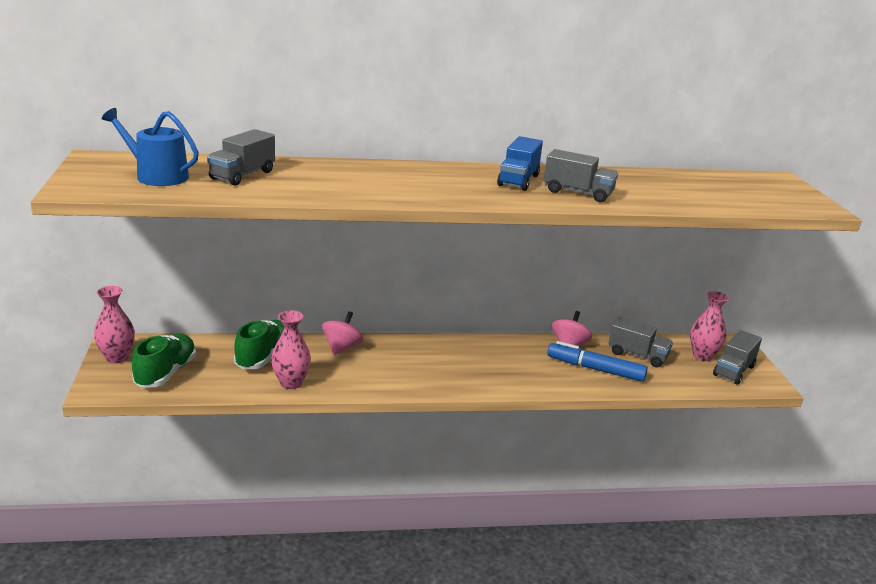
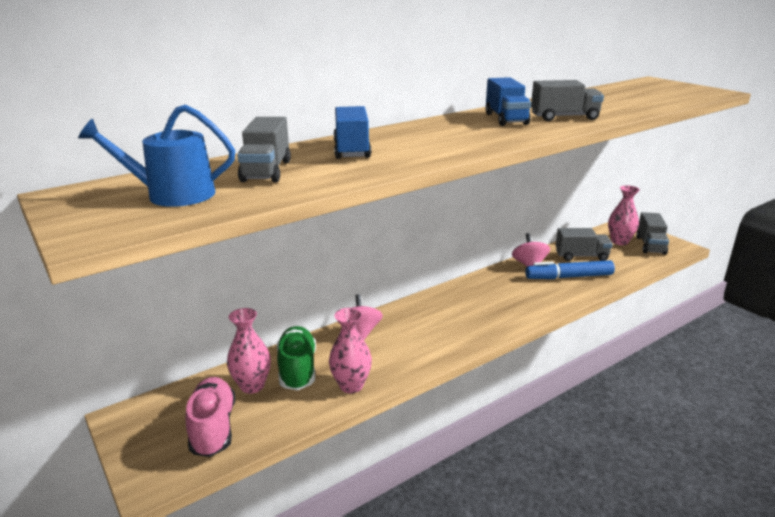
camera: 25 degrees left, 0 degrees up
(117, 357) = (139, 433): pink vase -> pink vase (252, 386)
(166, 373) = (213, 428): green shoe -> pink shoe
(332, 175) = (352, 150): none -> blue truck

